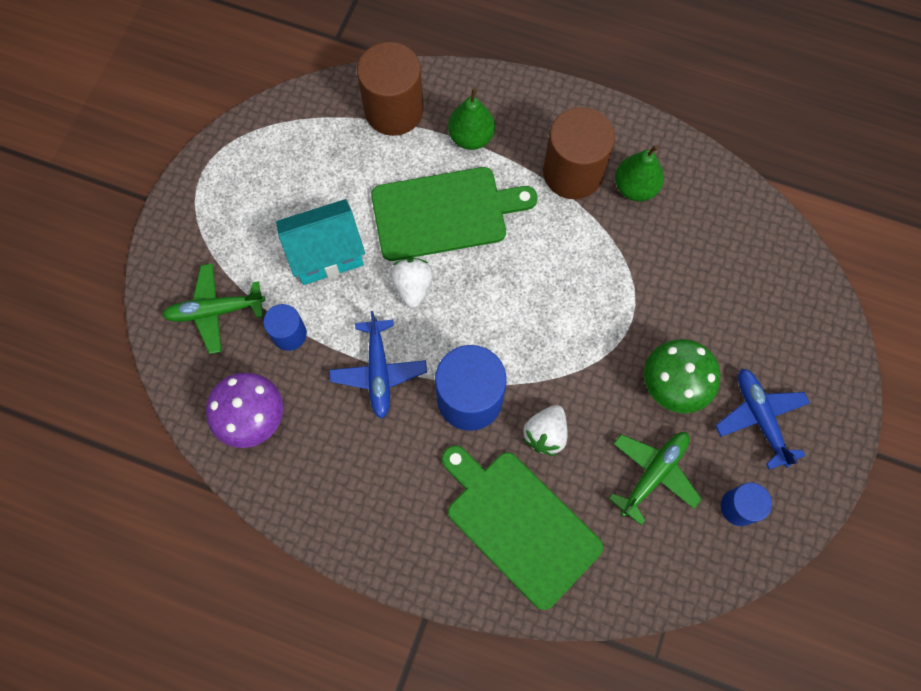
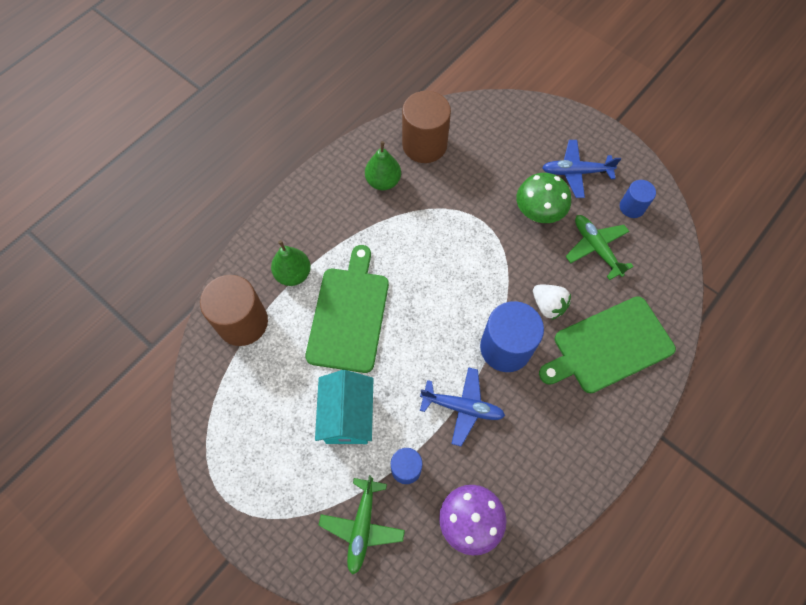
camera: 70 degrees left, 5 degrees down
(412, 287) = (401, 358): white strawberry -> none
(573, 173) = (354, 216): brown cylinder -> brown cylinder (424, 145)

